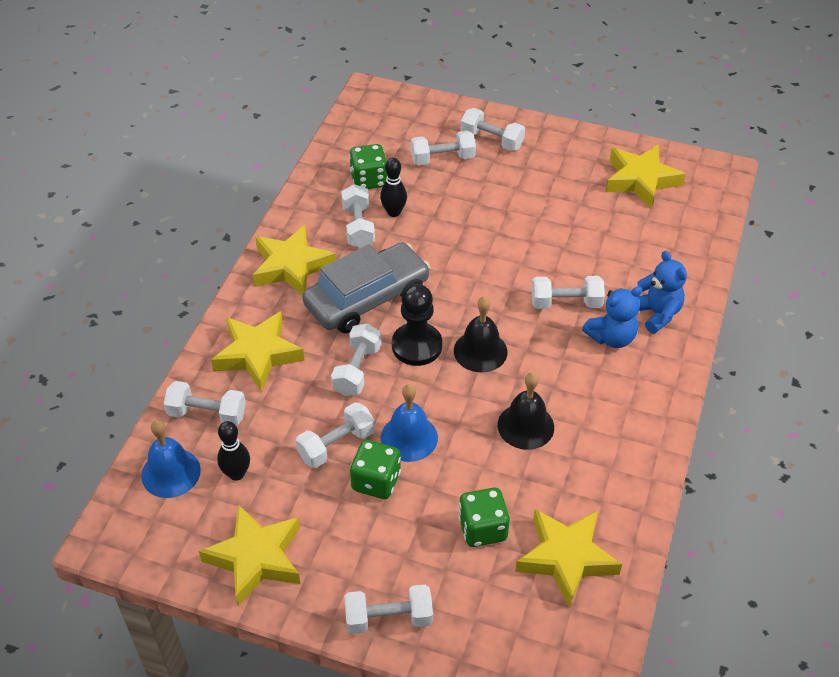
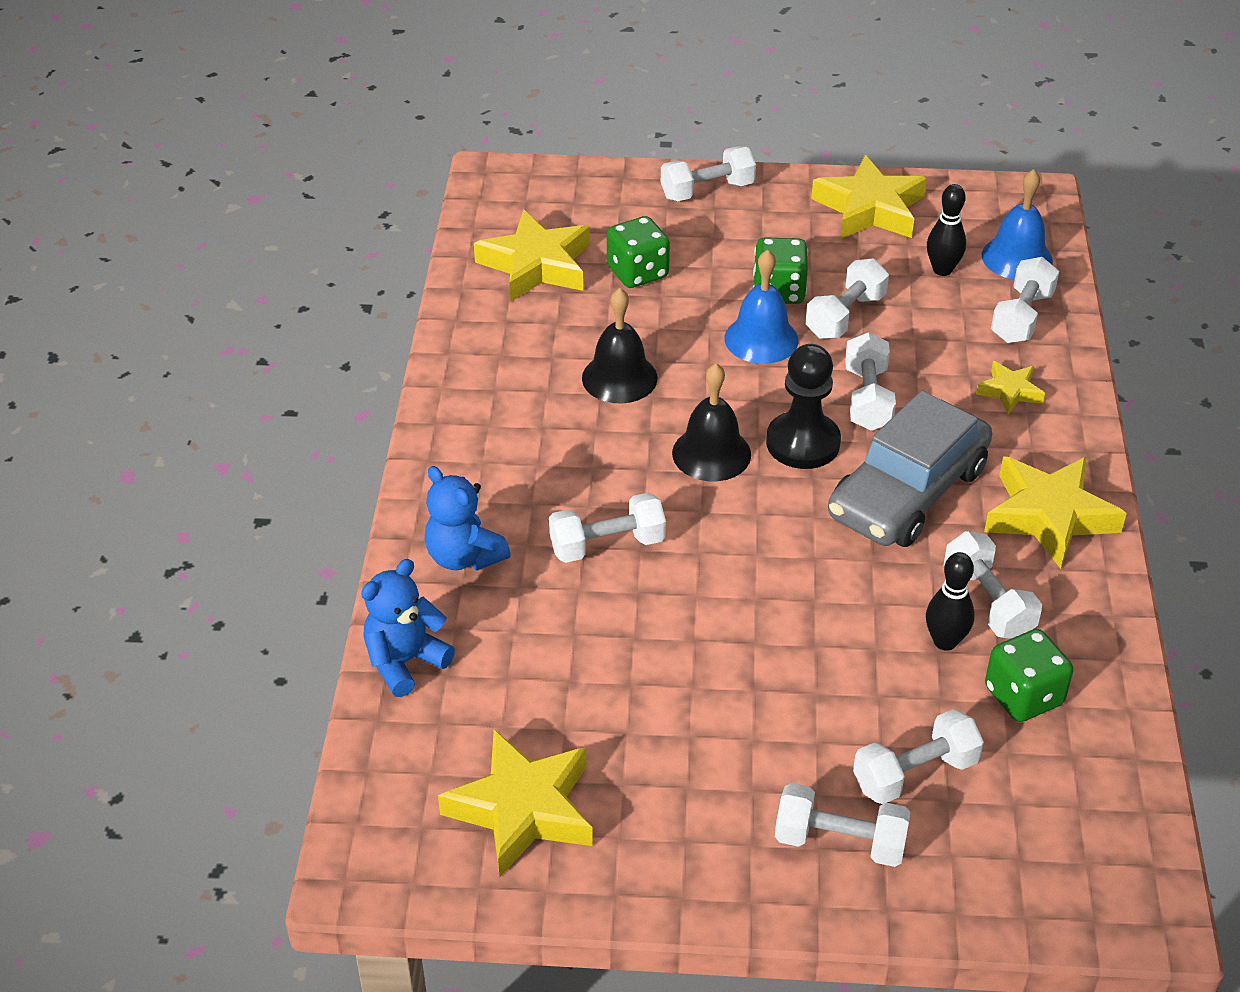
camera: 165 degrees right, 5 degrees down
(207, 414) = (1021, 317): white dumbbell -> white dumbbell turned 60 degrees counterclockwise
(258, 354) = (1009, 391): yellow star -> yellow star, size x0.52
(611, 337) = (527, 508): blue teddy bear -> blue teddy bear (405, 662)

